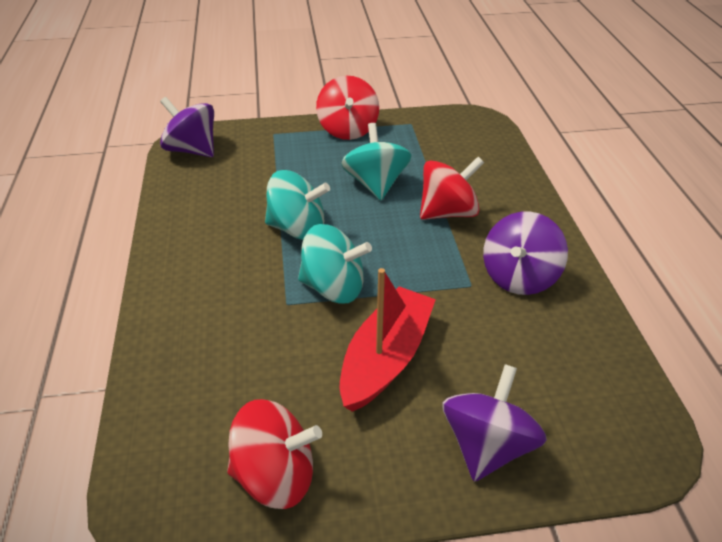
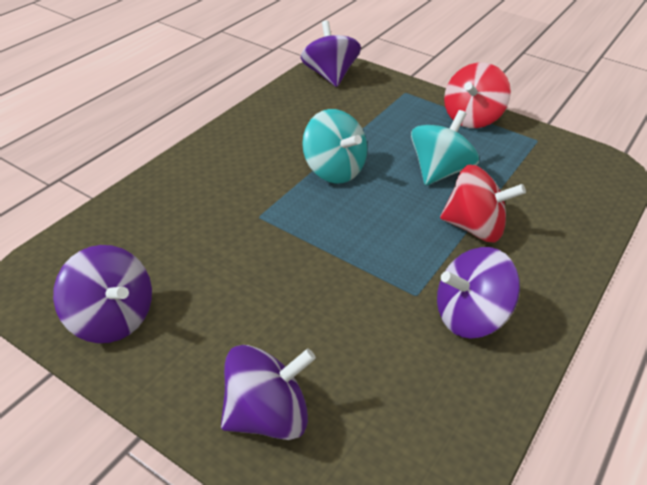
camera: 40 degrees right, 0 degrees up
(275, 475) = (111, 319): red spinning top -> purple spinning top
(333, 287) = (305, 226): turquoise spinning top -> none
(386, 358) = (277, 300): red boat -> none

